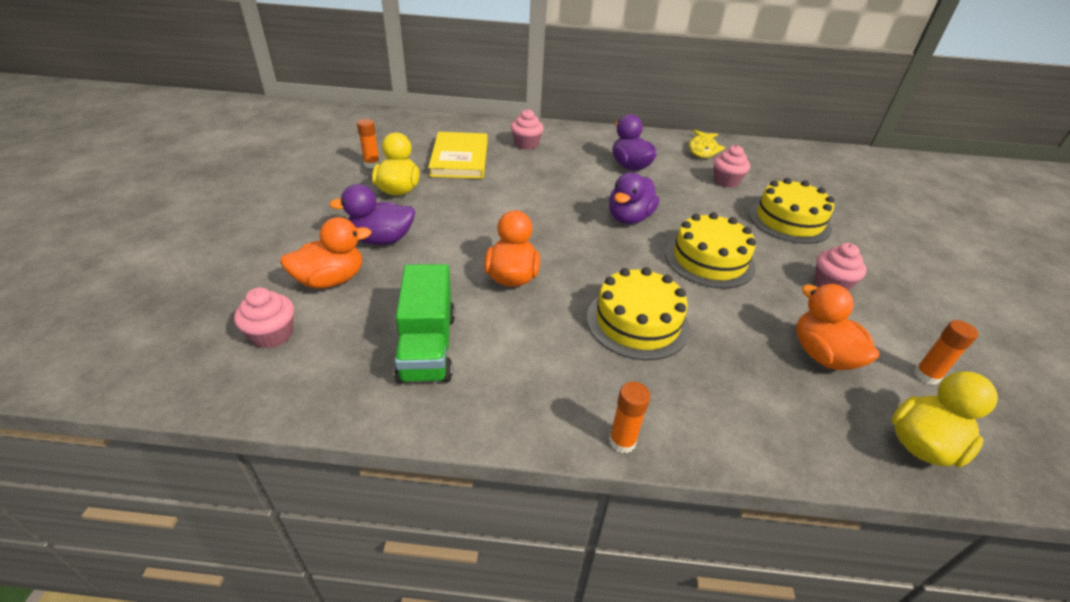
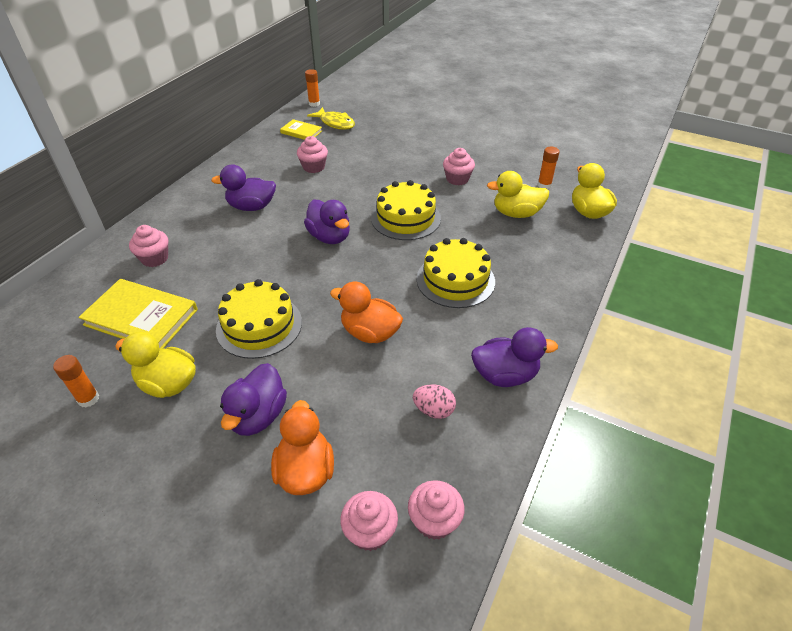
camera: 65 degrees left, 5 degrees up
(288, 377) = (434, 521): none -> pink cupcake
(427, 346) = (433, 410): green truck -> pink egg
(505, 398) = (505, 375): none -> purple duck
(622, 441) = (558, 327): orange glue stick -> orange glue stick (314, 104)
(702, 149) = (258, 158): yellow fish -> yellow fish (335, 123)
(773, 160) = (301, 132): none -> yellow book
(789, 220) = (382, 162): yellow cake -> yellow cake (259, 325)
(822, 355) = (516, 213): orange duck -> yellow duck

